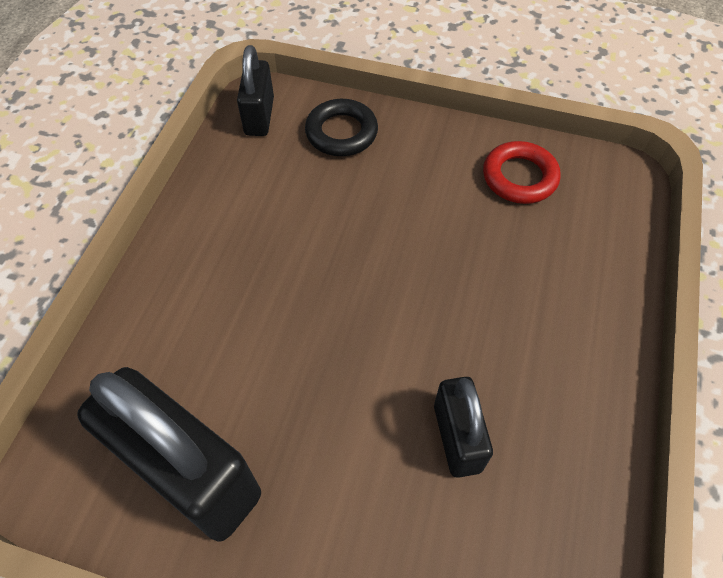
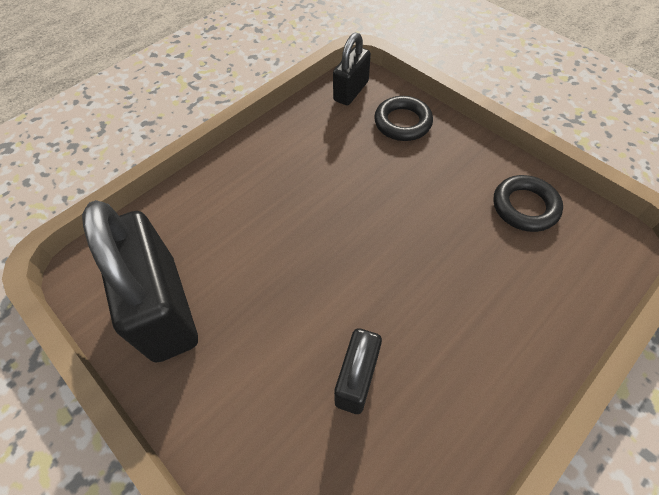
camera: 30 degrees right, 0 degrees up
(519, 177) = (525, 207): red ring -> black ring

